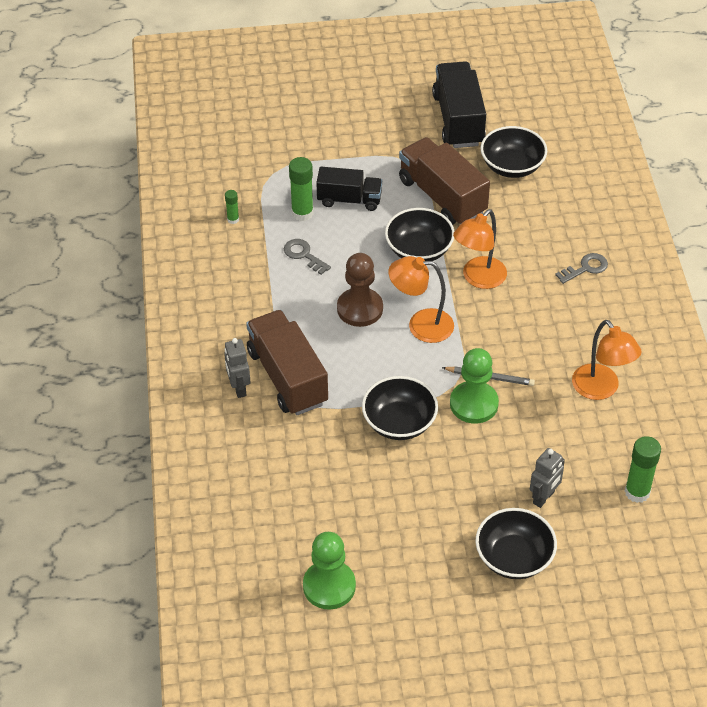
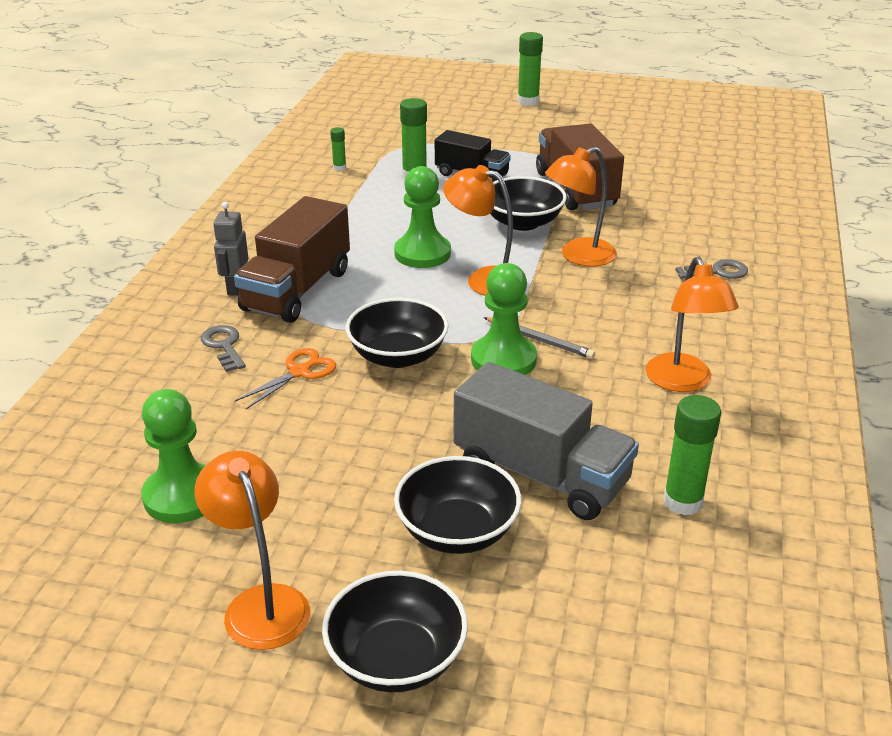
camera: 20 degrees right, 15 degrees down
(287, 377) = (297, 290): brown truck -> brown truck turned 150 degrees counterclockwise
(303, 255) = (392, 204): grey key -> grey key (224, 346)
(339, 458) = (299, 372): none -> orange scissors
(347, 79) = (528, 101): none -> green glue stick
(360, 309) = (422, 253): brown pawn -> green pawn
(427, 645) = (260, 603): none -> orange lamp
(458, 120) = (628, 142): black truck -> none
(512, 166) = (670, 182): black bowl -> black bowl (396, 659)
(544, 497) = (541, 474): grey robot -> grey truck

